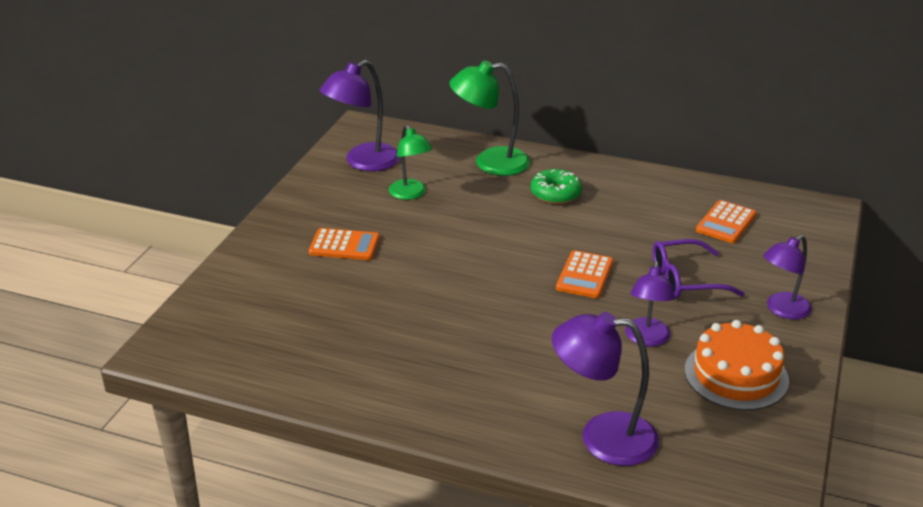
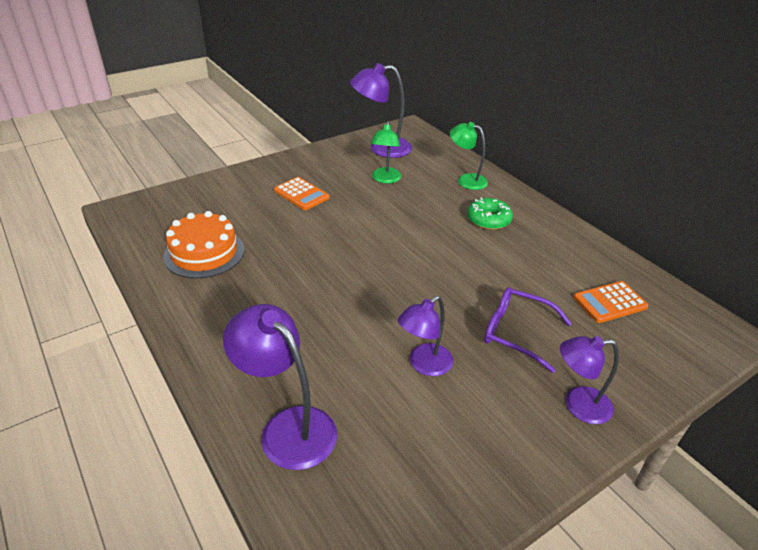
camera: 35 degrees right, 5 degrees up
(490, 163) = (466, 180): green lamp -> green lamp, size x0.66
(584, 275) = (436, 289): orange calculator -> none
(736, 375) = (464, 441): orange cake -> orange cake (204, 253)

